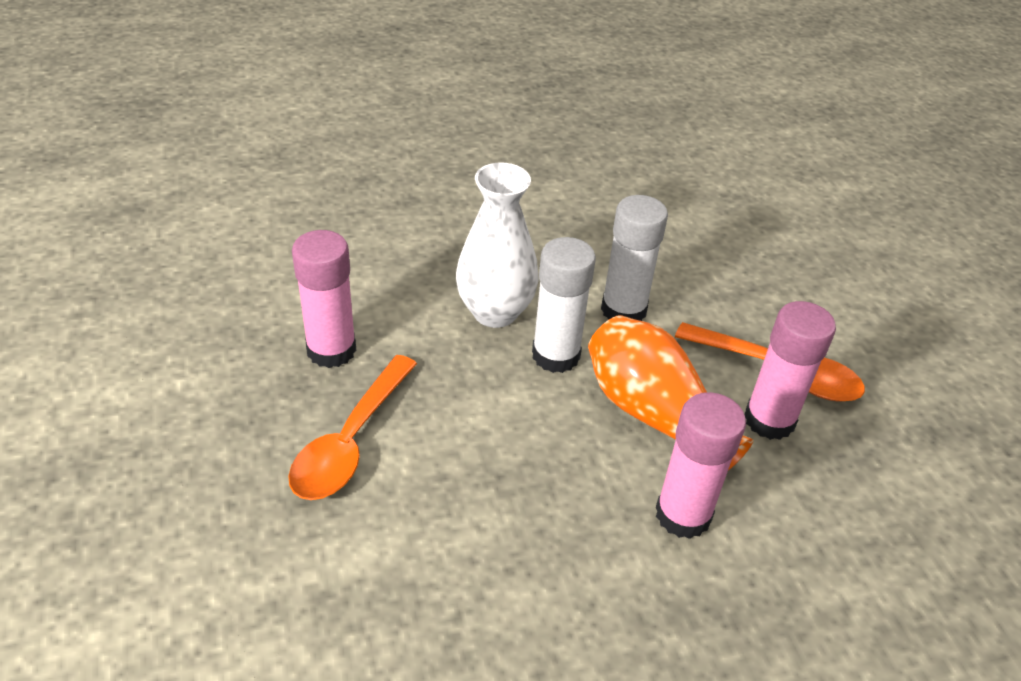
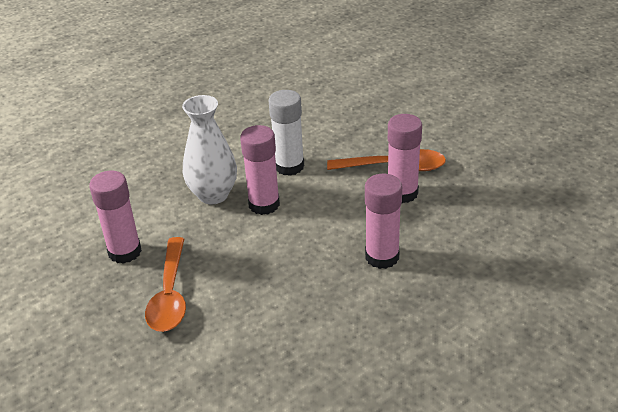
camera: 20 degrees left, 5 degrees down
(556, 355) = (264, 204): white glue stick -> pink glue stick
(654, 414) = (338, 214): orange vase -> none

